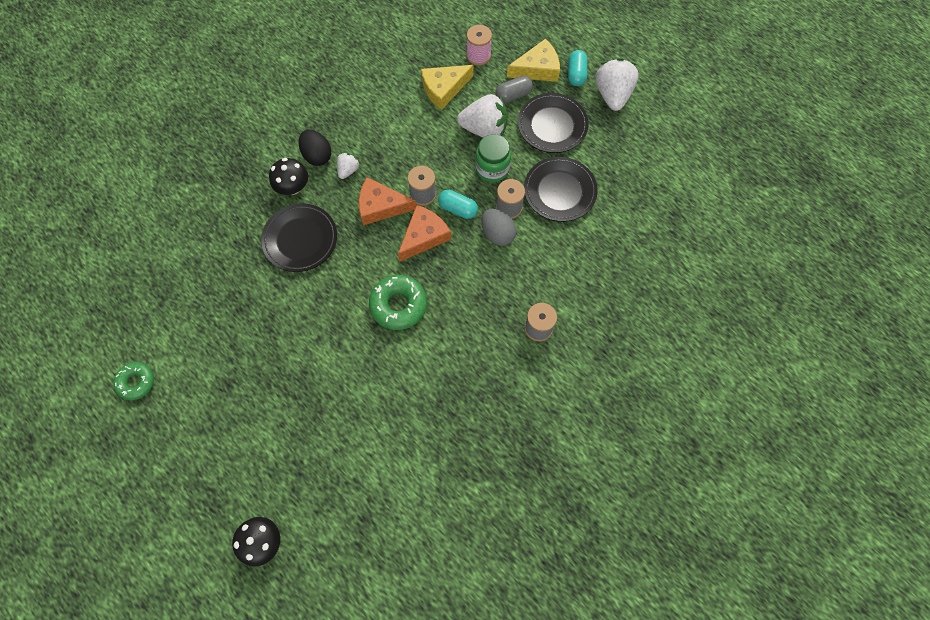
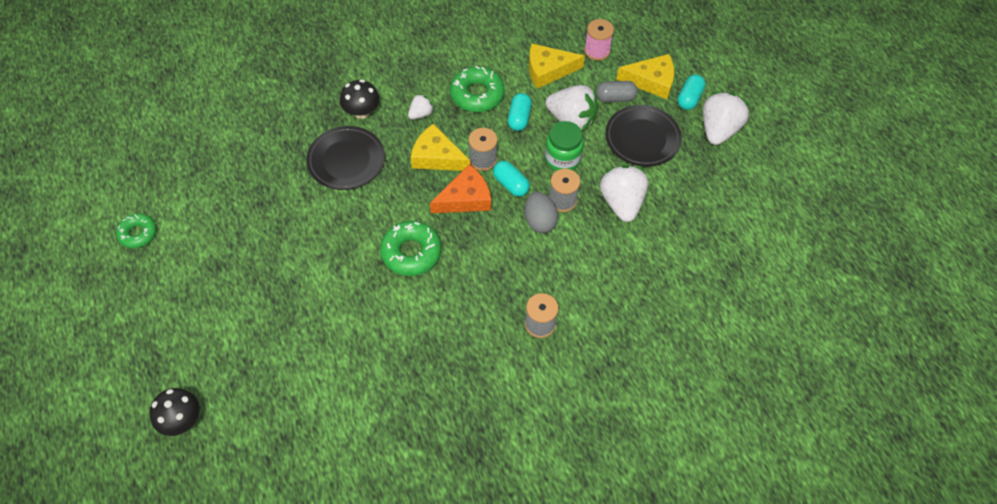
camera: 20 degrees right, 10 degrees down
(317, 155) = (398, 91): black egg -> none
(381, 206) = (437, 157): orange cheese -> yellow cheese
(391, 134) = (477, 94): none -> green donut
(438, 143) = (519, 118): none -> turquoise capsule
(559, 191) = (621, 203): black plate -> white strawberry

